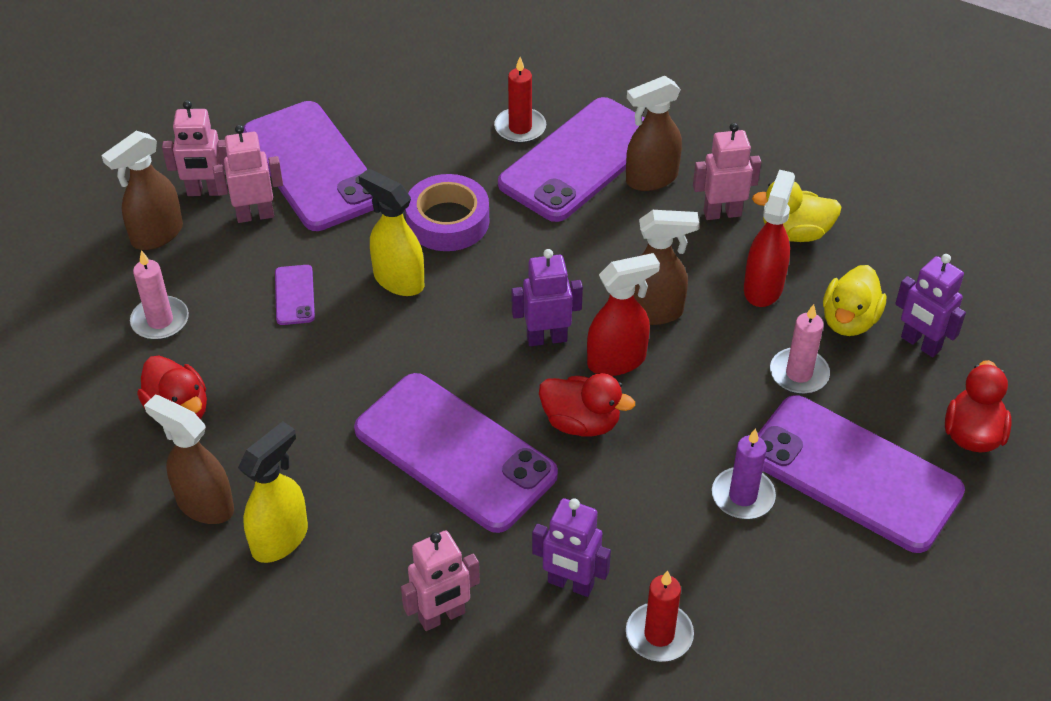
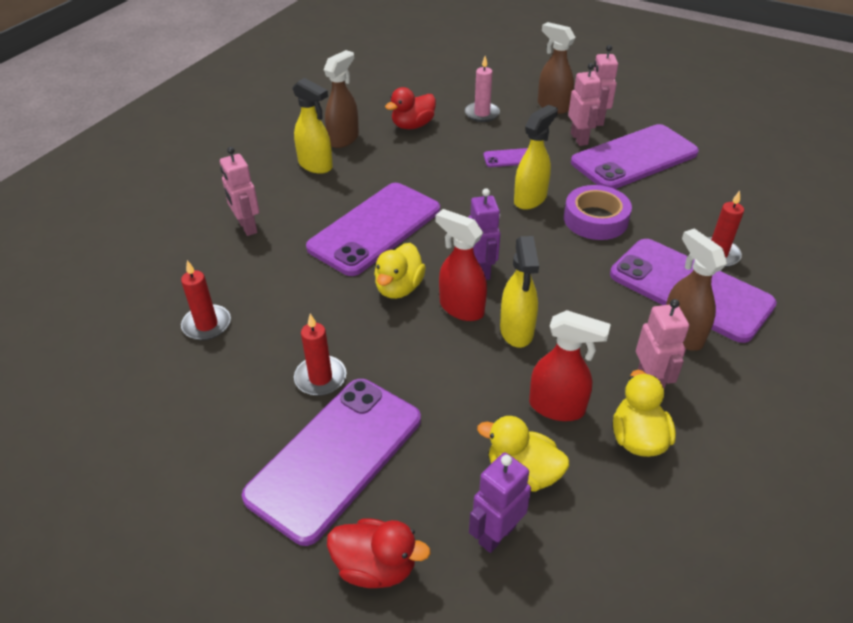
camera: 90 degrees right, 5 degrees down
(570, 584) = (258, 282): purple robot -> none
(581, 422) = (399, 288): red duck -> yellow duck
(617, 361) = (461, 308): red spray bottle -> red spray bottle turned 150 degrees clockwise
(654, 312) = (516, 331): brown spray bottle -> yellow spray bottle
(742, 496) = (320, 378): purple candle -> red candle
(799, 374) = (452, 426): pink candle -> none

